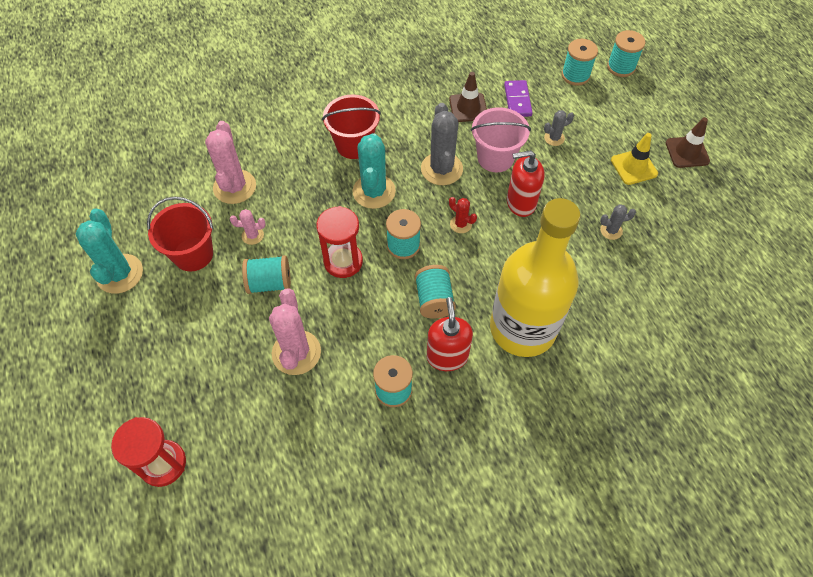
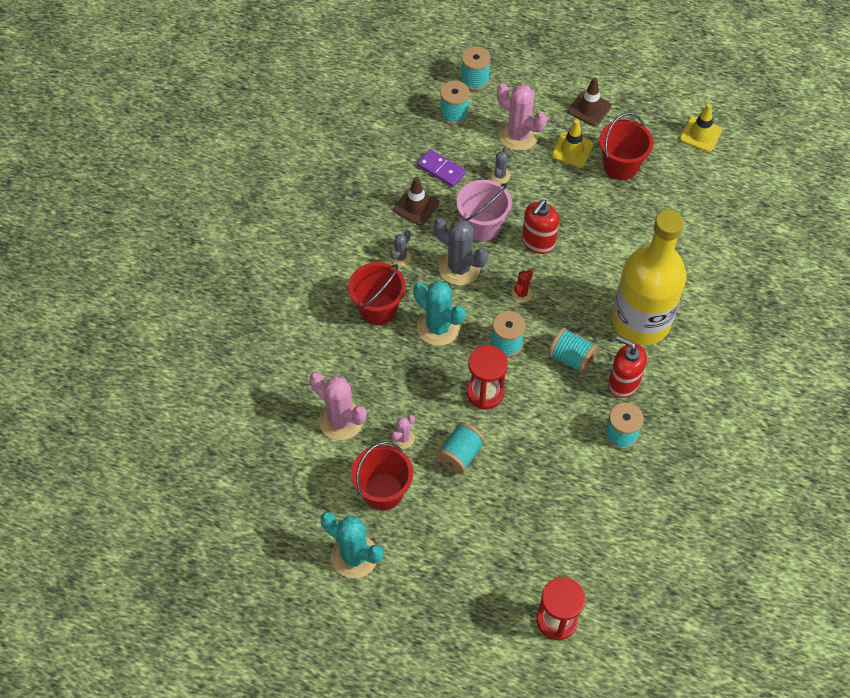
camera: 50 degrees left, 0 degrees up
(296, 352) = (538, 476): pink cactus -> pink cactus (518, 135)
(461, 224) = (522, 293): red cactus -> red cactus turned 45 degrees counterclockwise
(611, 230) = (611, 208): grey cactus -> grey cactus (400, 257)
(659, 209) = (620, 166): none -> red bucket
(762, 245) = (700, 134): none -> yellow traffic cone

